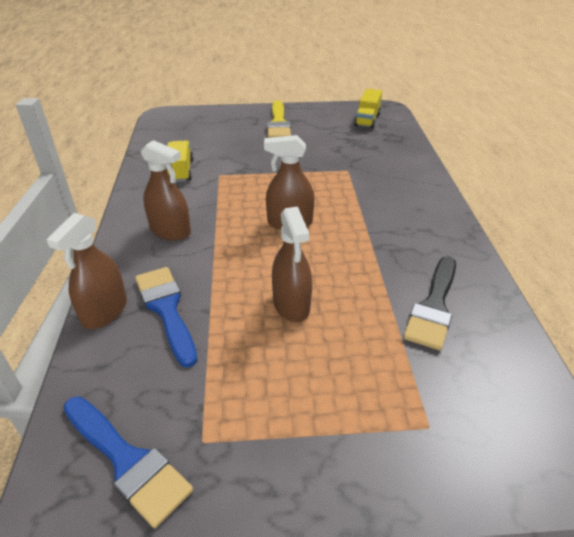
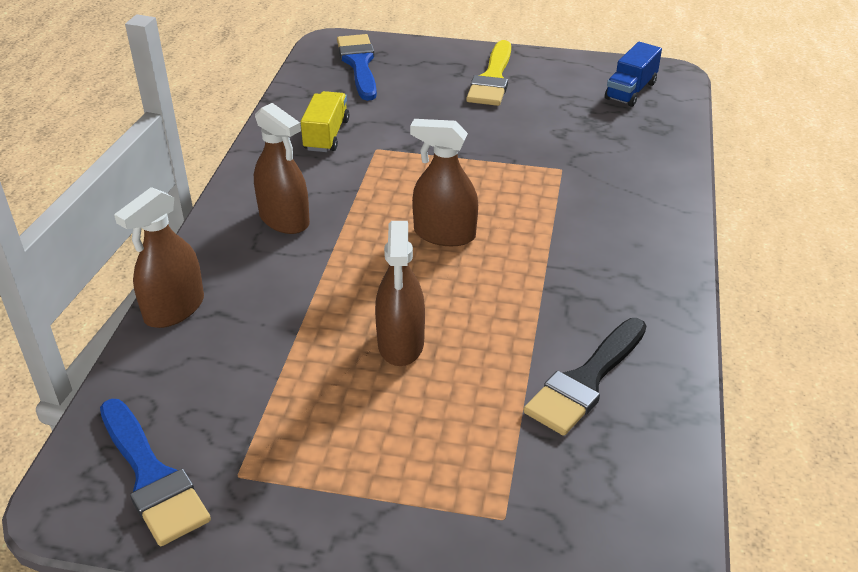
camera: 15 degrees right, 0 degrees up
(166, 309) = (246, 320): blue brush -> blue brush (359, 64)
(367, 120) = (631, 91): yellow truck -> blue truck

